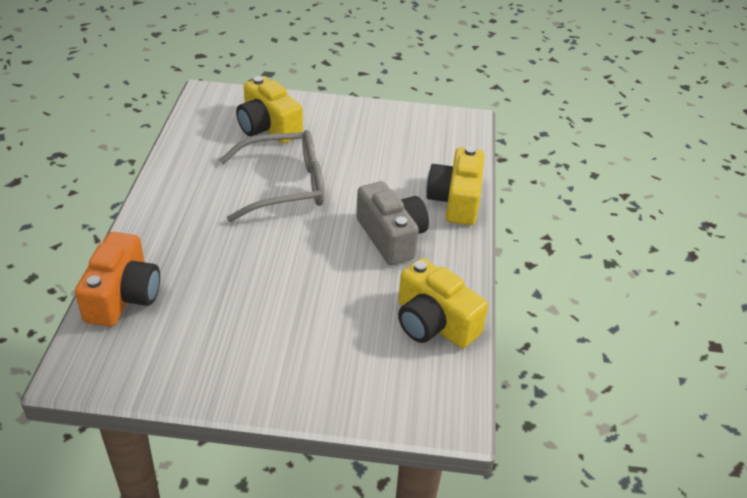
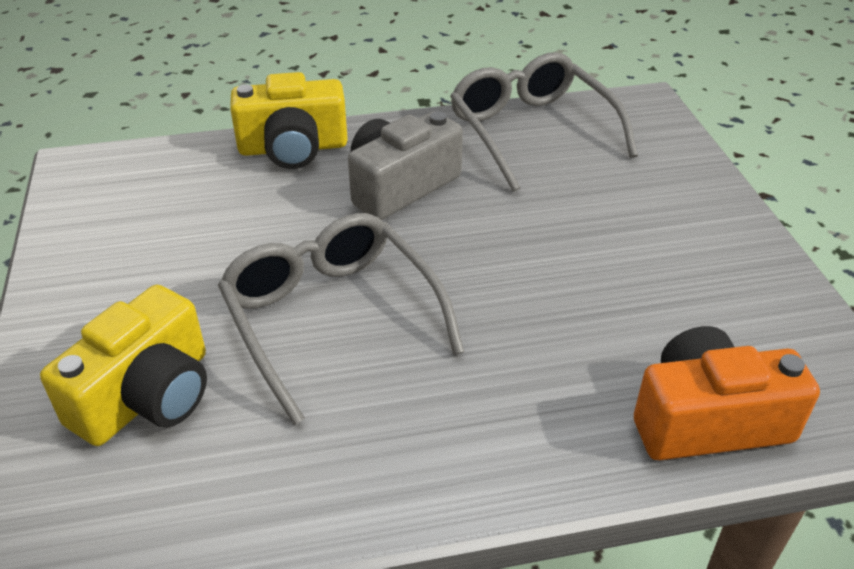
camera: 105 degrees left, 0 degrees up
(434, 323) = (531, 131): yellow camera -> grey glasses

